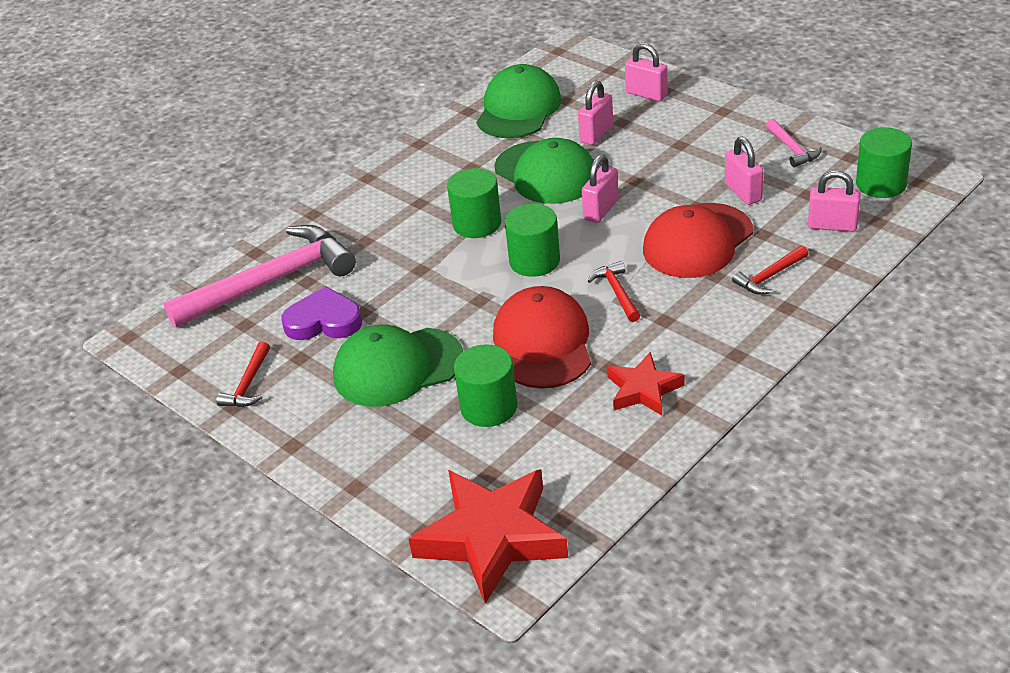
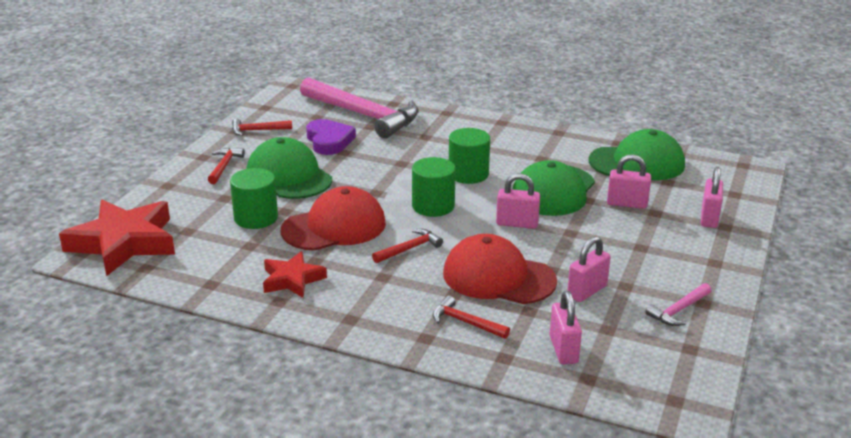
camera: 65 degrees right, 10 degrees down
(334, 426) = (224, 166): none -> red hammer
(881, 184) = (654, 374): green cylinder -> none

